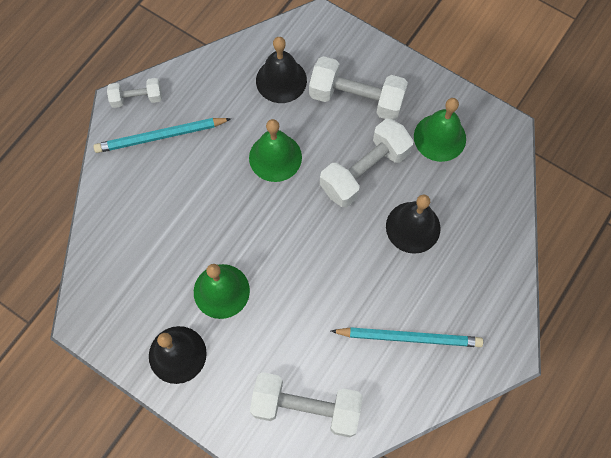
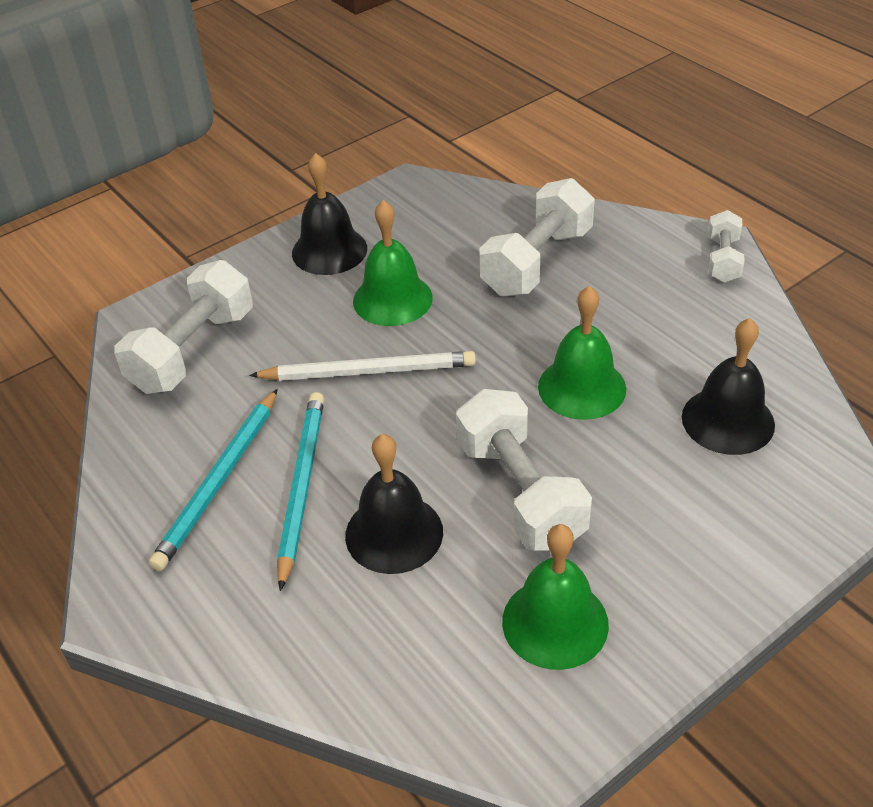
camera: 110 degrees right, 25 degrees down
(160, 136) = (652, 274): turquoise pencil -> turquoise pencil (301, 486)
(294, 283) = (368, 371): none -> white pencil
(356, 99) = (669, 514): white dumbbell -> white dumbbell (537, 262)

